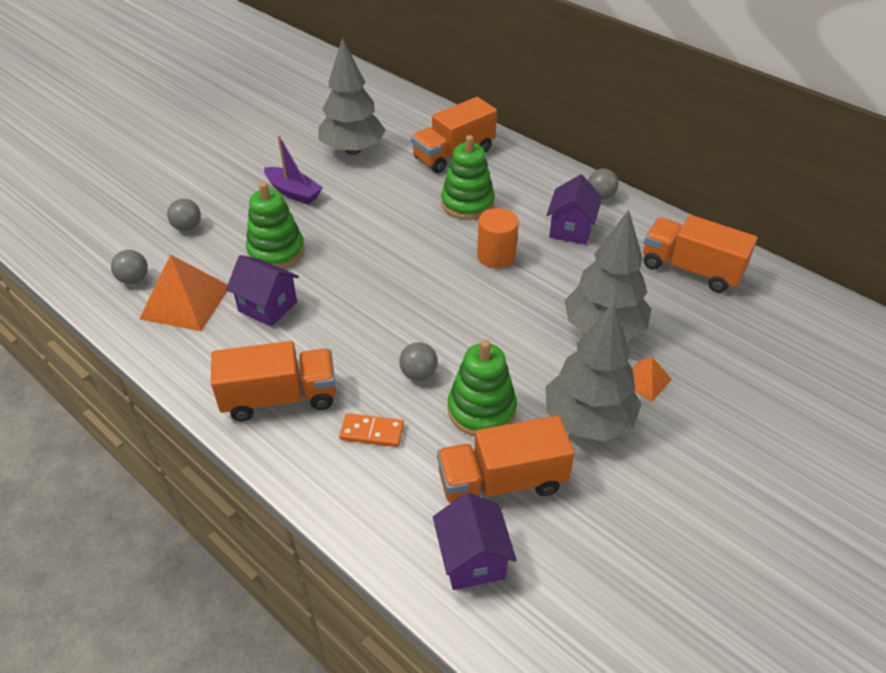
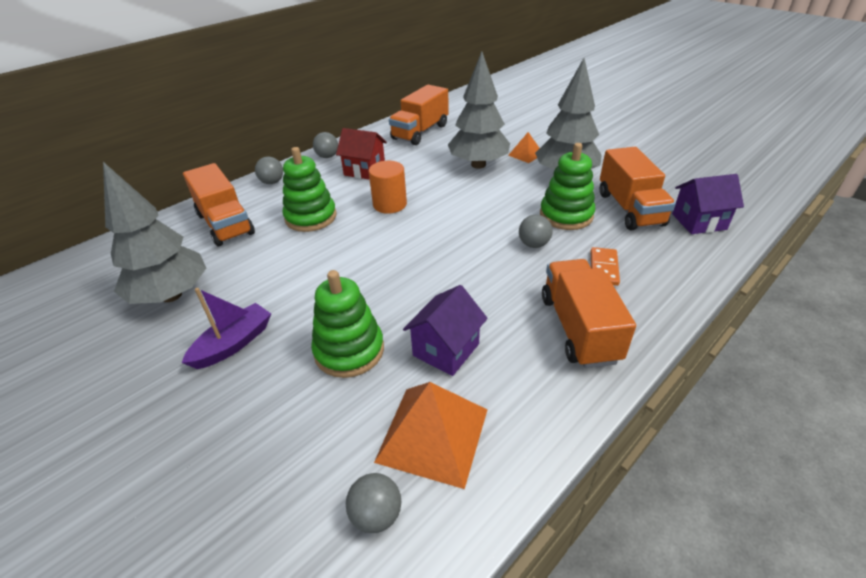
camera: 85 degrees left, 5 degrees down
(187, 227) = (266, 458): grey ball -> grey ball (272, 182)
(571, 229) = (364, 170): purple house -> red house

